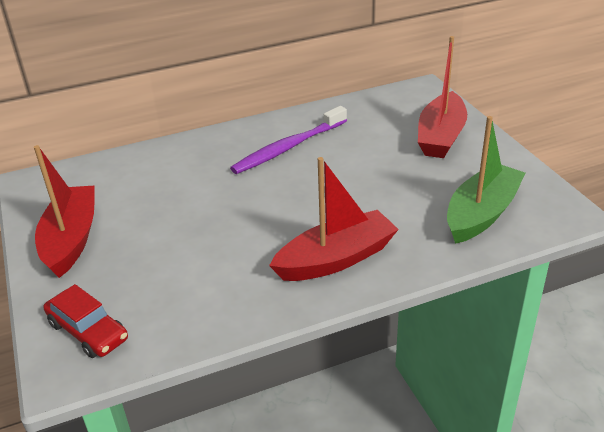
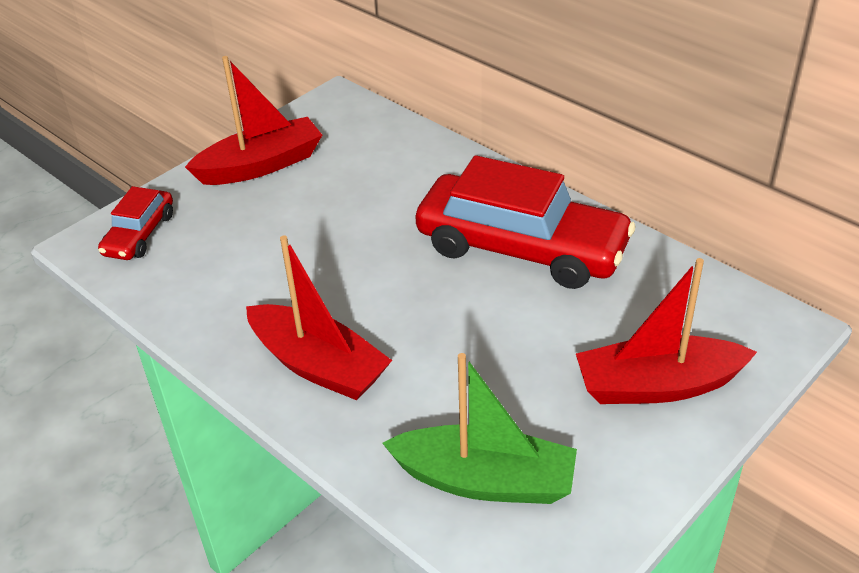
camera: 65 degrees right, 5 degrees up
(289, 147) = (521, 248): purple toothbrush -> red car

